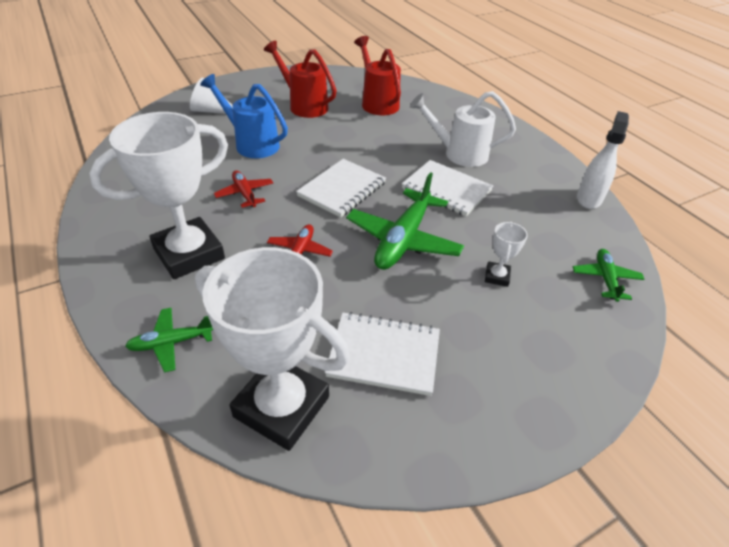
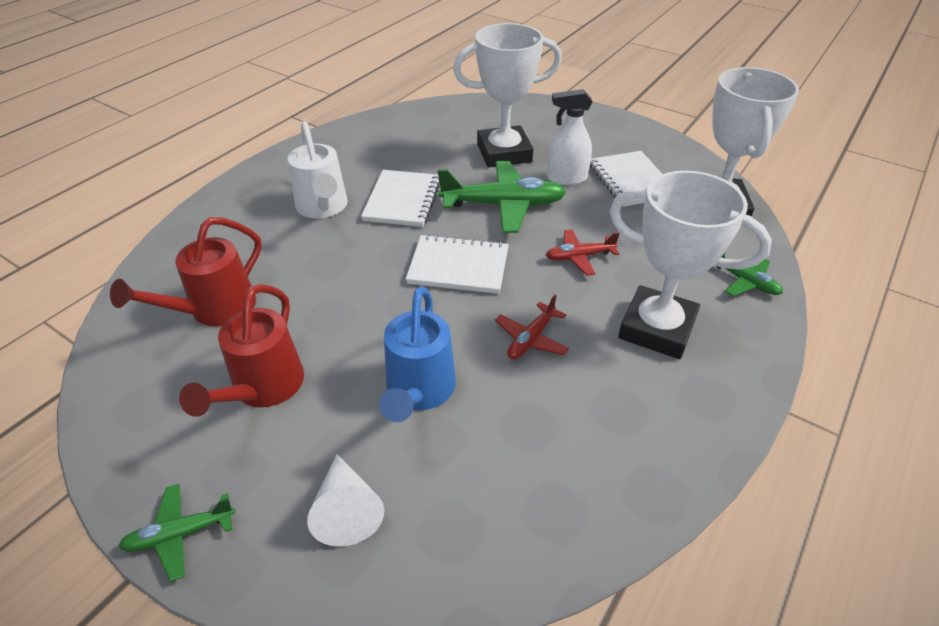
camera: 115 degrees left, 0 degrees up
(497, 276) = (504, 153): white trophy -> white trophy, size x2.35
(589, 199) = (357, 128): white spray bottle -> white spray bottle (566, 178)
(605, 278) = (462, 113): green plane -> green plane (180, 534)

